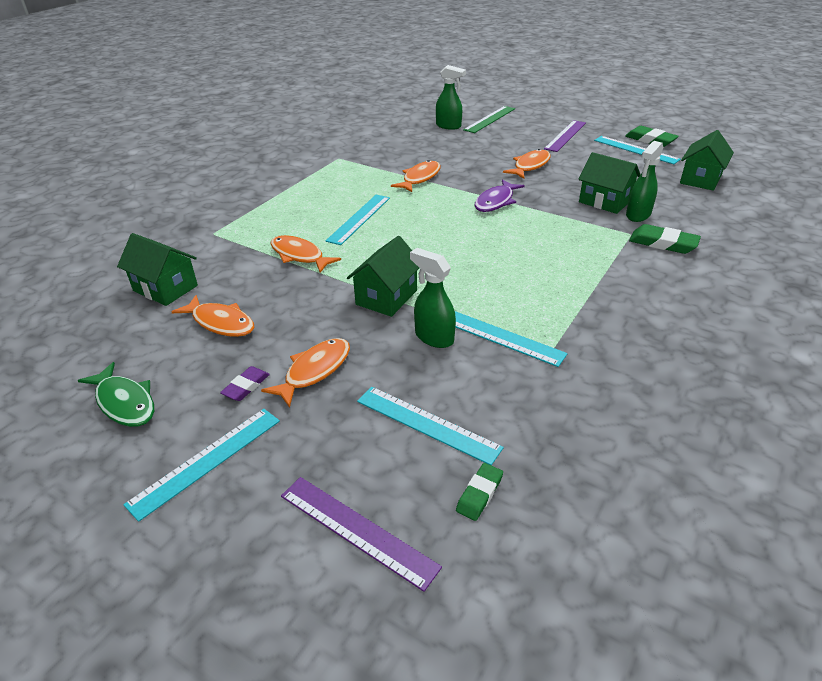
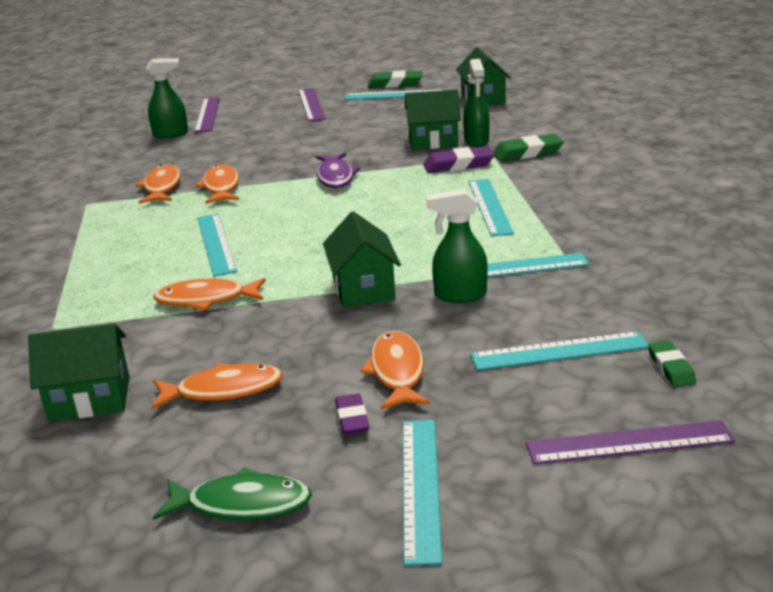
camera: 40 degrees left, 10 degrees down
(490, 119) = (207, 114): green ruler -> purple ruler
(530, 166) = (319, 138): orange fish -> orange fish (162, 187)
(562, 276) = (489, 206): none -> turquoise ruler
(593, 230) = (458, 165): none -> purple eraser

